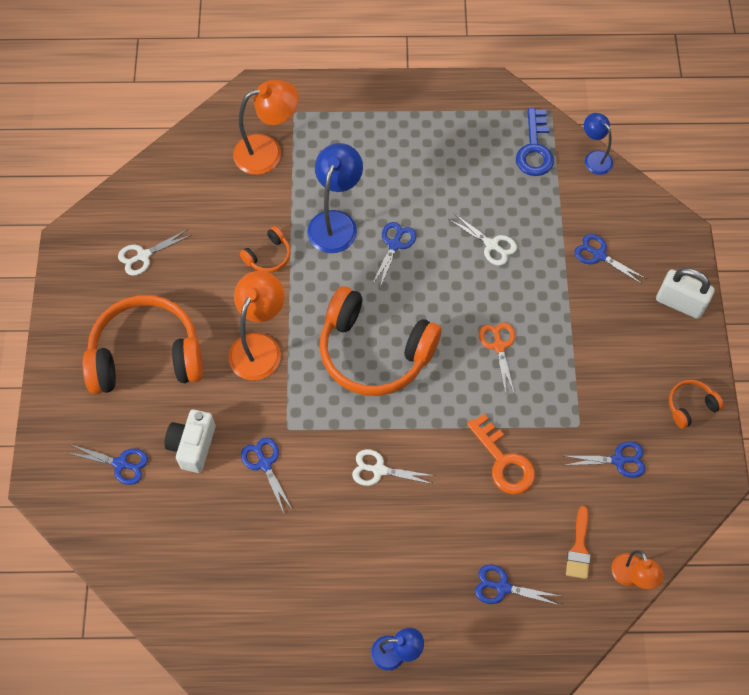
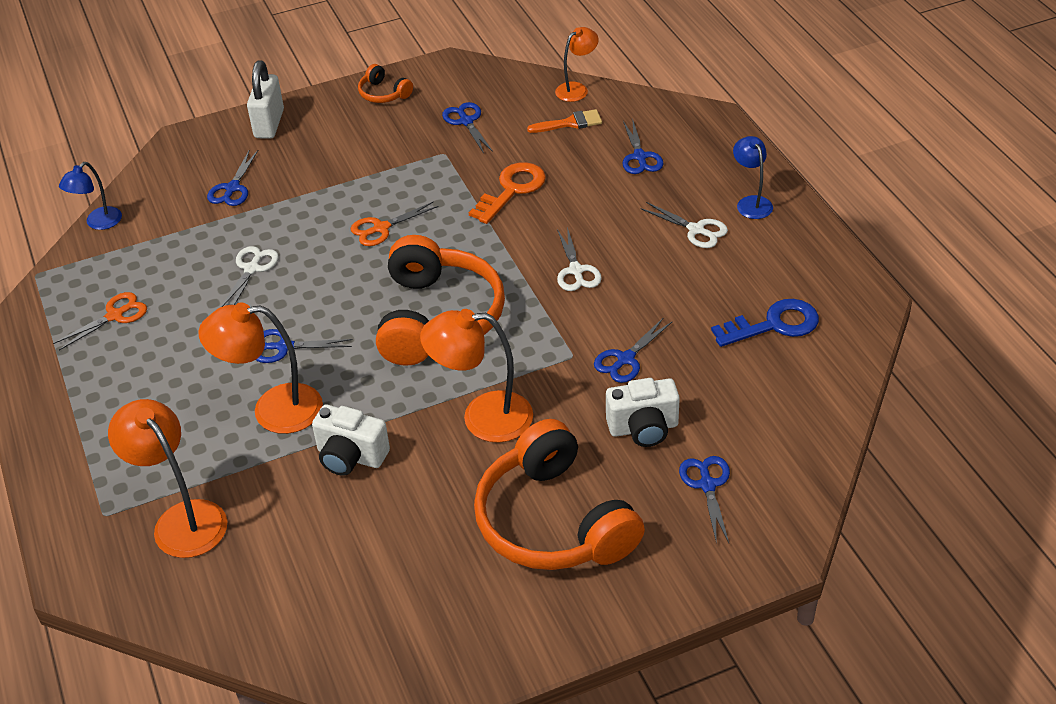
camera: 110 degrees left, 20 degrees down
(143, 255) = (408, 589): white scissors -> white scissors (696, 230)
(268, 256) = (350, 457): orange headphones -> white camera
(336, 222) = (273, 410): blue lamp -> orange lamp
(480, 150) = (115, 316): none -> orange scissors
(534, 149) = (99, 272): blue key -> blue key (774, 325)

